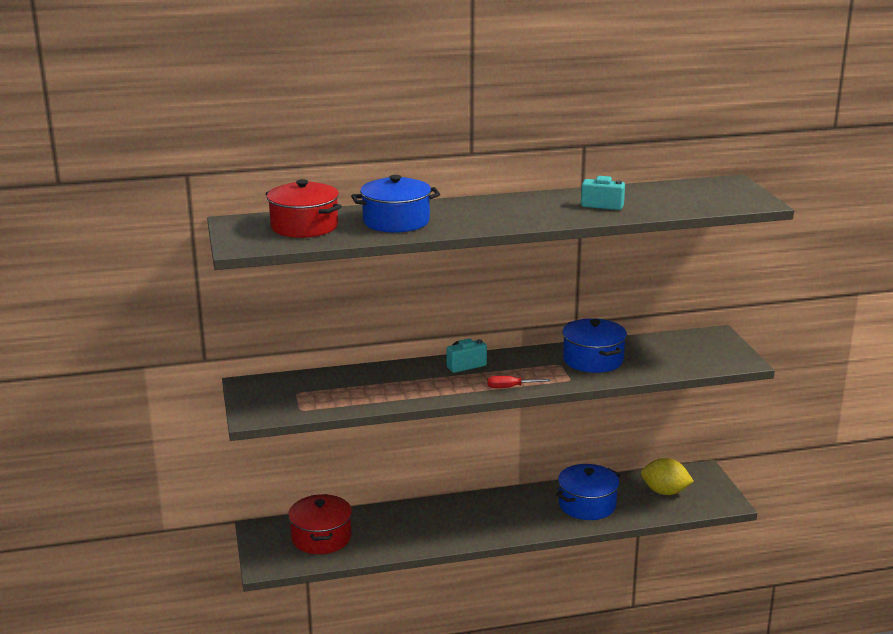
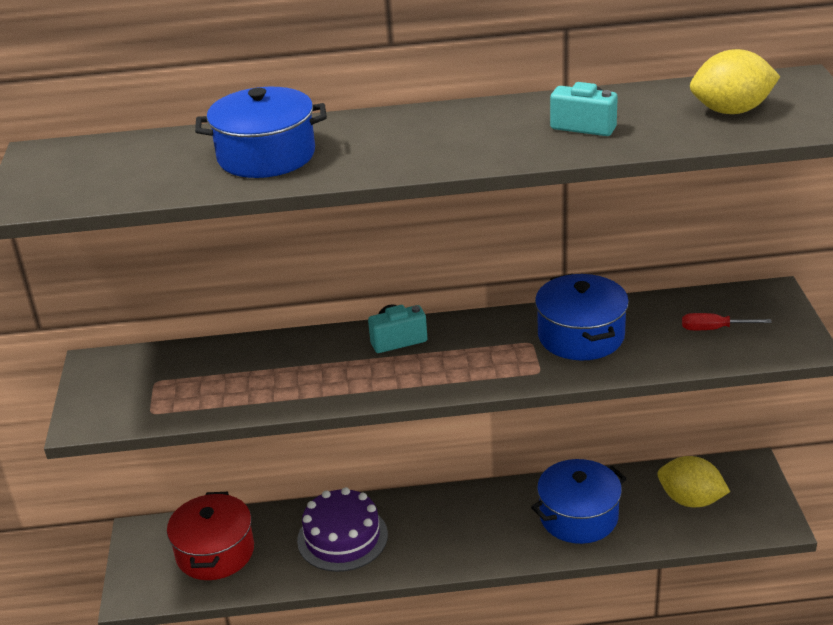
camera: 10 degrees right, 10 degrees up
(304, 226) = (131, 164): red pot -> none
(416, 524) = (342, 537): none -> purple cake
(510, 387) = (450, 383): red screwdriver -> red screwdriver (714, 329)
(694, 197) = (731, 111): none -> yellow lemon

